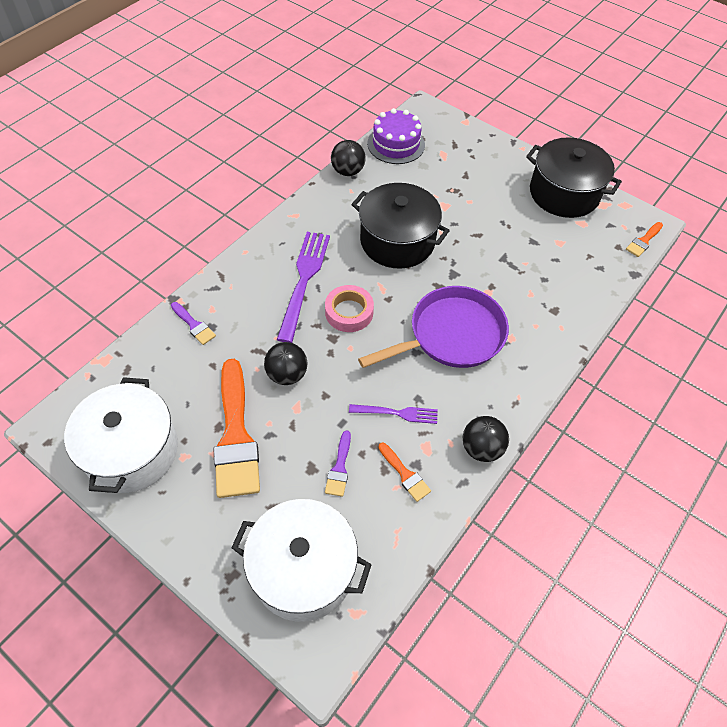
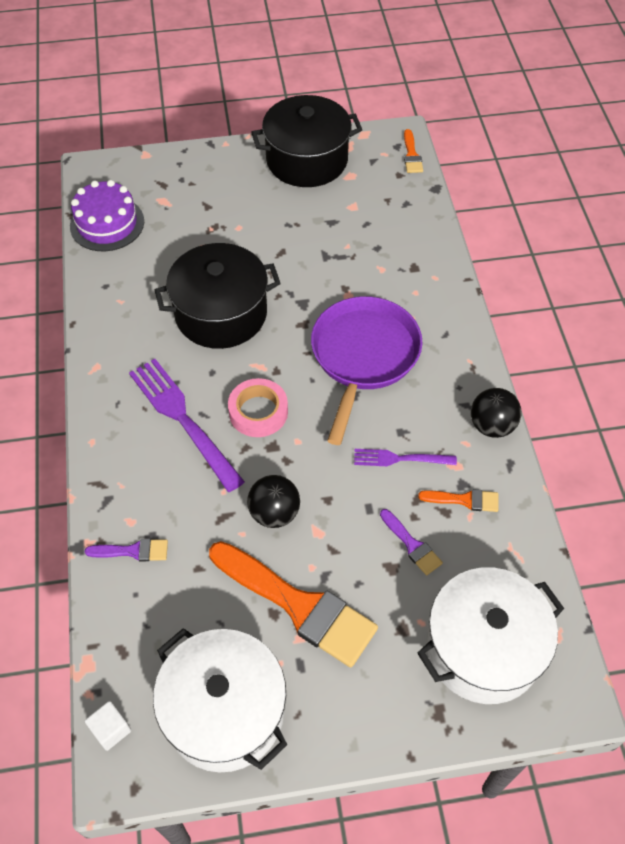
camera: 45 degrees left, 0 degrees up
(74, 402) = (111, 729): none -> white cube
(348, 171) = (93, 285): black ball -> none
(397, 413) = (400, 459): purple fork -> purple fork turned 135 degrees counterclockwise

